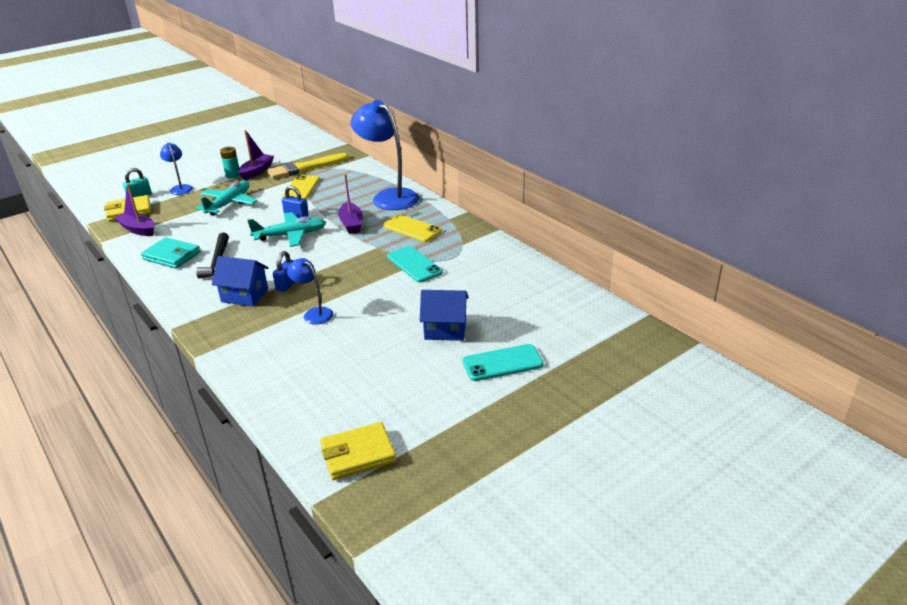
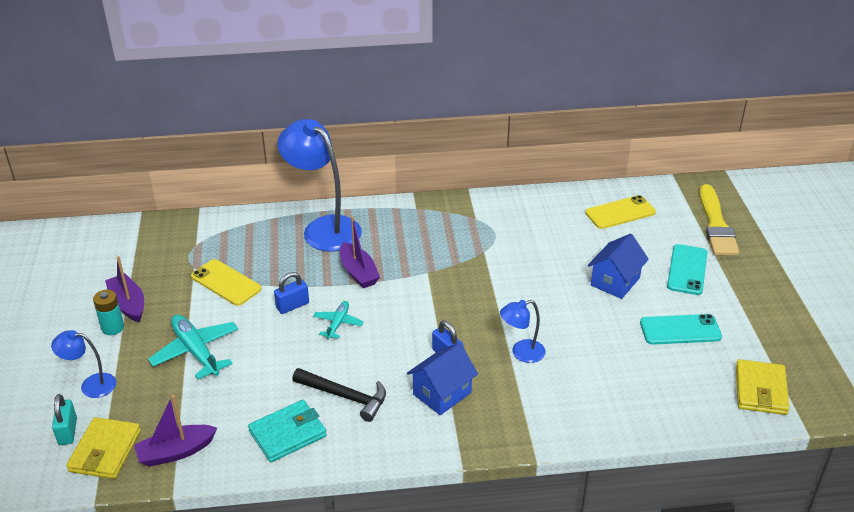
camera: 60 degrees left, 5 degrees up
(290, 235) = (338, 323): turquoise plane -> turquoise plane, size x0.57
(305, 168) = (169, 263): yellow brush -> yellow brush (716, 225)
(351, 224) = (358, 272): purple boat -> purple boat turned 45 degrees clockwise
(388, 197) = (324, 228): blue lamp -> blue lamp turned 60 degrees clockwise
(412, 229) = (413, 237): yellow phone -> yellow phone (620, 213)
(414, 264) = (486, 260): turquoise phone -> turquoise phone (680, 330)

